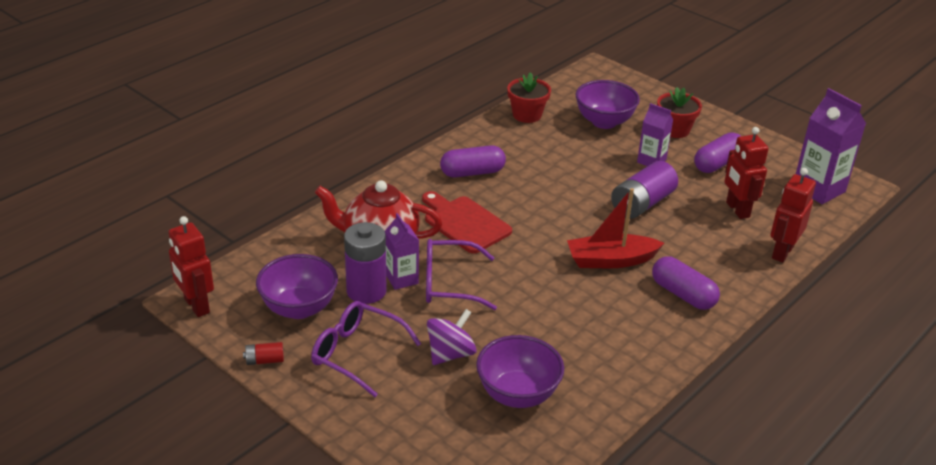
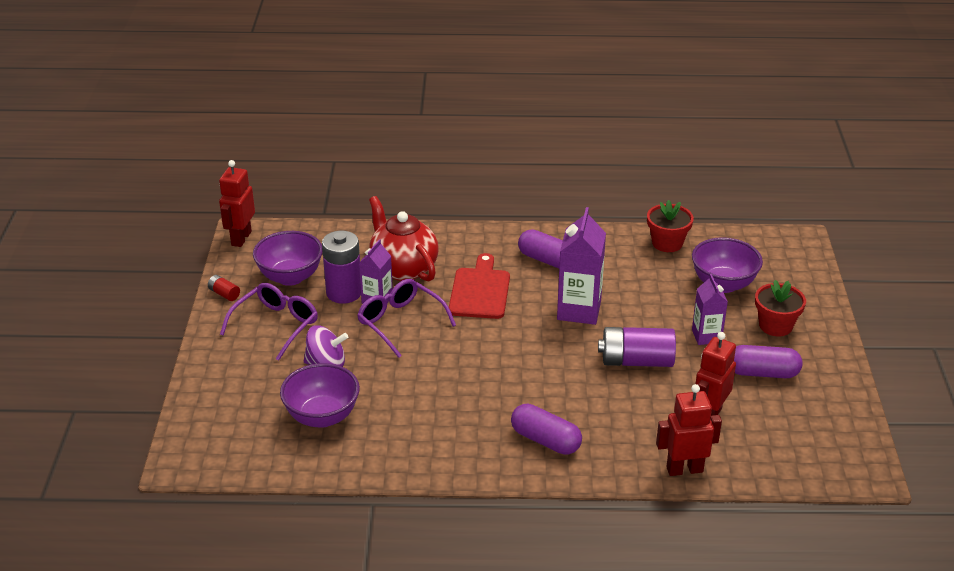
camera: 50 degrees right, 0 degrees up
(356, 353) = (276, 325): purple glasses -> purple glasses turned 45 degrees clockwise
(611, 260) = (536, 382): red boat -> none
(683, 294) = (545, 440): purple capsule -> purple capsule turned 60 degrees counterclockwise
(818, 189) = (819, 449): purple carton -> purple carton (579, 310)

